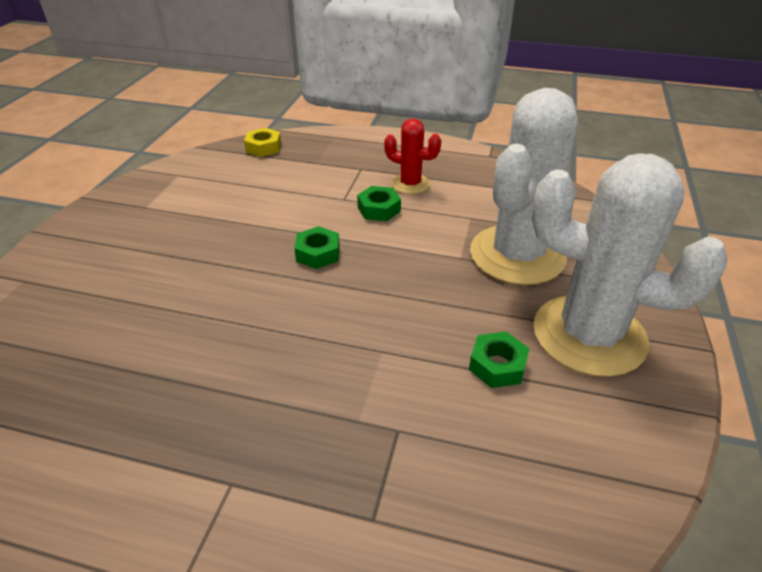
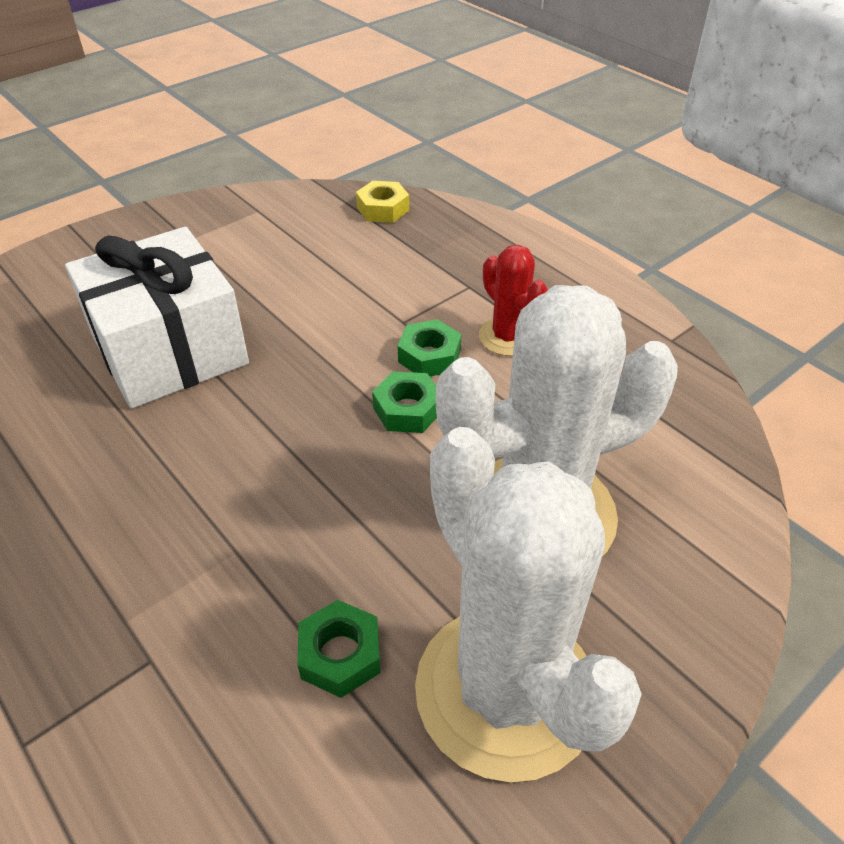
camera: 35 degrees right, 5 degrees up
(210, 271) = (170, 350): none -> white gift
(318, 253) = (297, 384): green nut -> green nut (407, 410)

